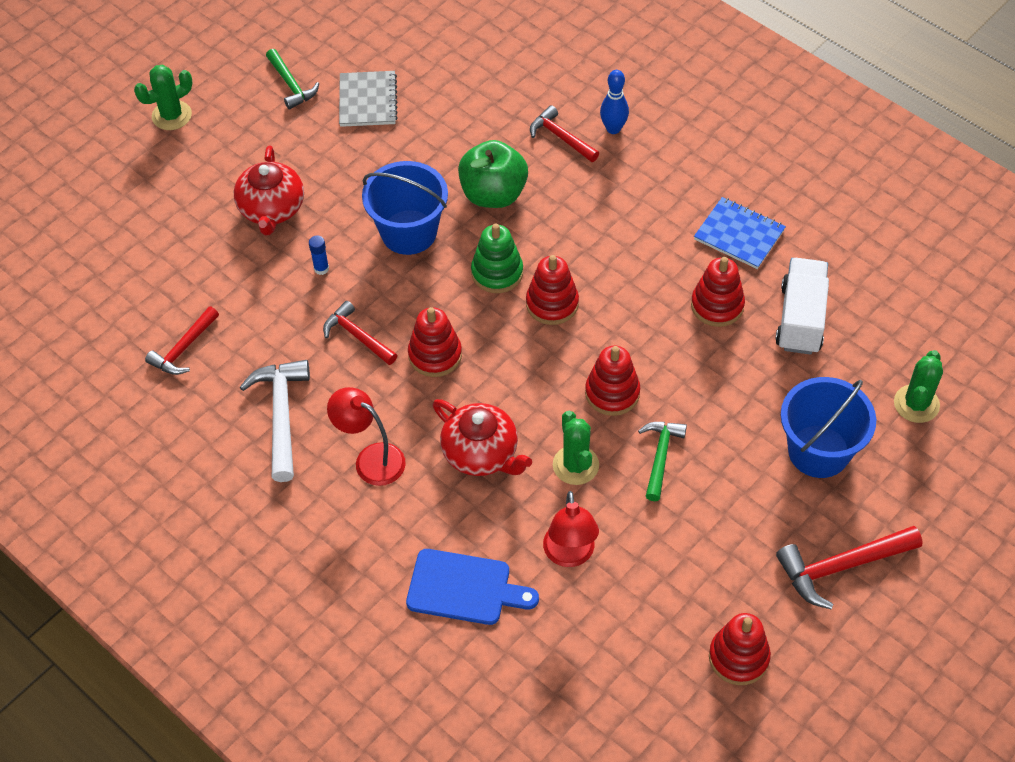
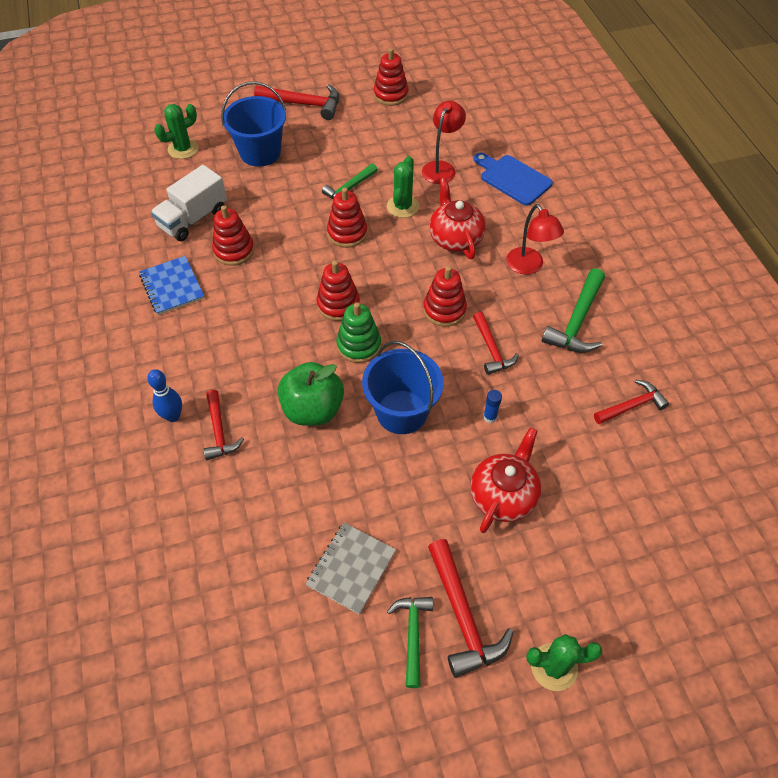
camera: 150 degrees left, 0 degrees up
(259, 113) = (462, 616): none -> red hammer
(281, 416) = (577, 321): white hammer -> green hammer

